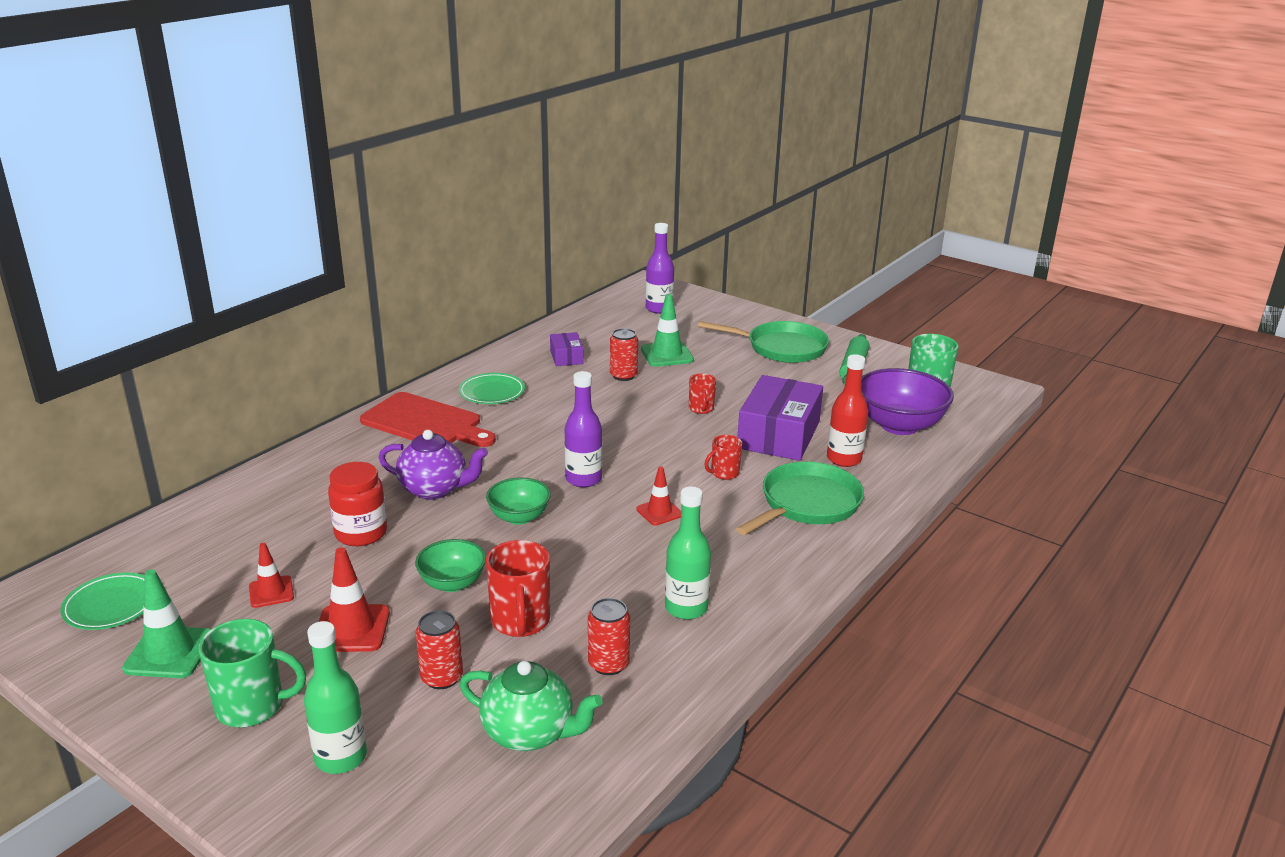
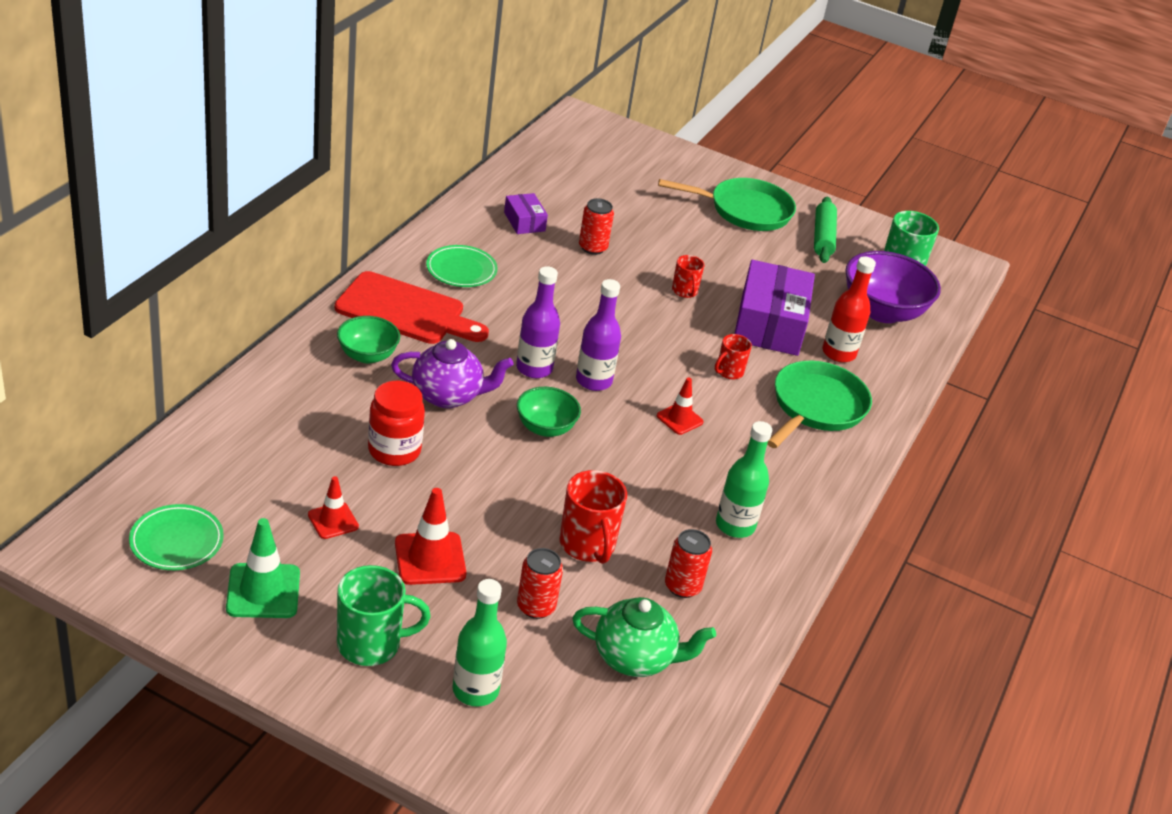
camera: 15 degrees left, 10 degrees up
(452, 583) = (508, 505): green bowl -> green bowl (367, 355)
(659, 309) = (602, 154): purple bottle -> purple bottle (534, 368)
(667, 355) = (629, 219): green traffic cone -> none

